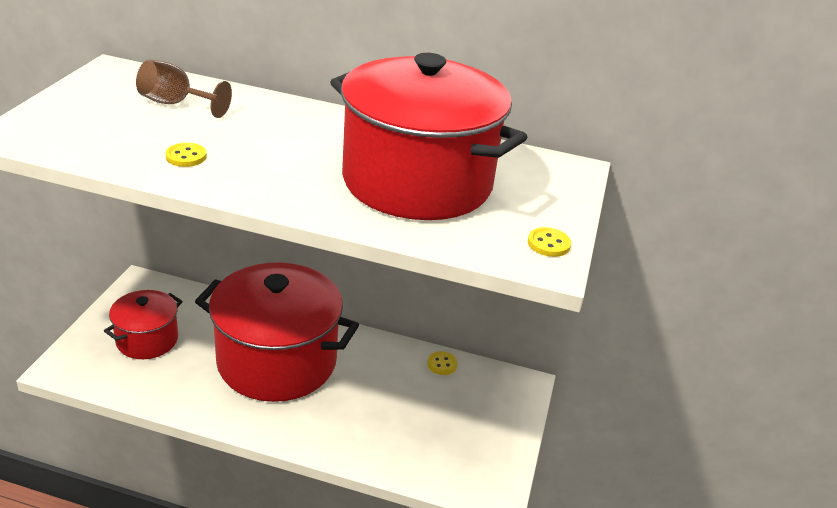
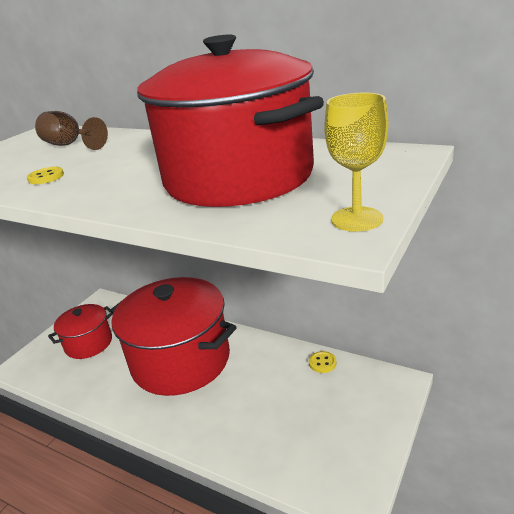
camera: 20 degrees right, 5 degrees down
(548, 244) = (357, 219): yellow button -> yellow goblet

